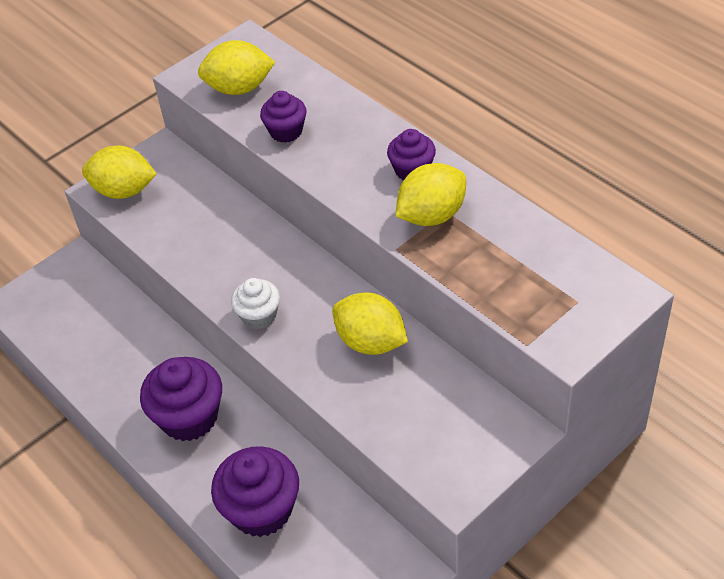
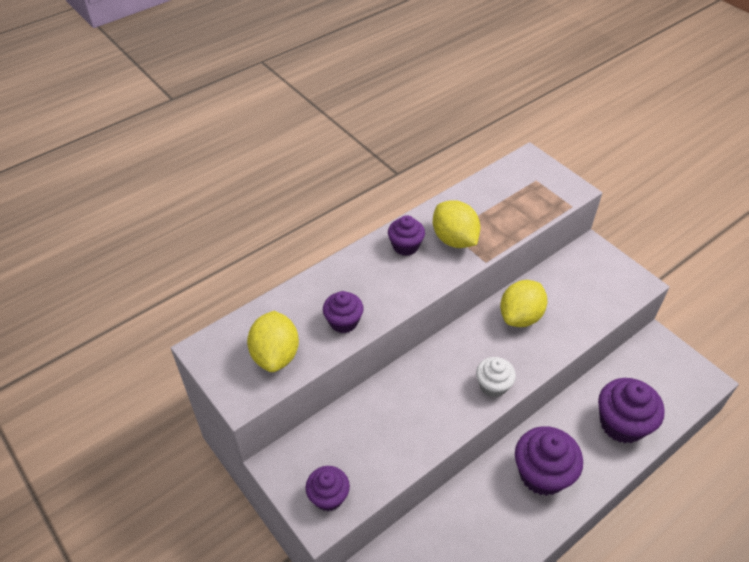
camera: 90 degrees left, 0 degrees up
(124, 191) = (328, 496): yellow lemon -> purple cupcake

